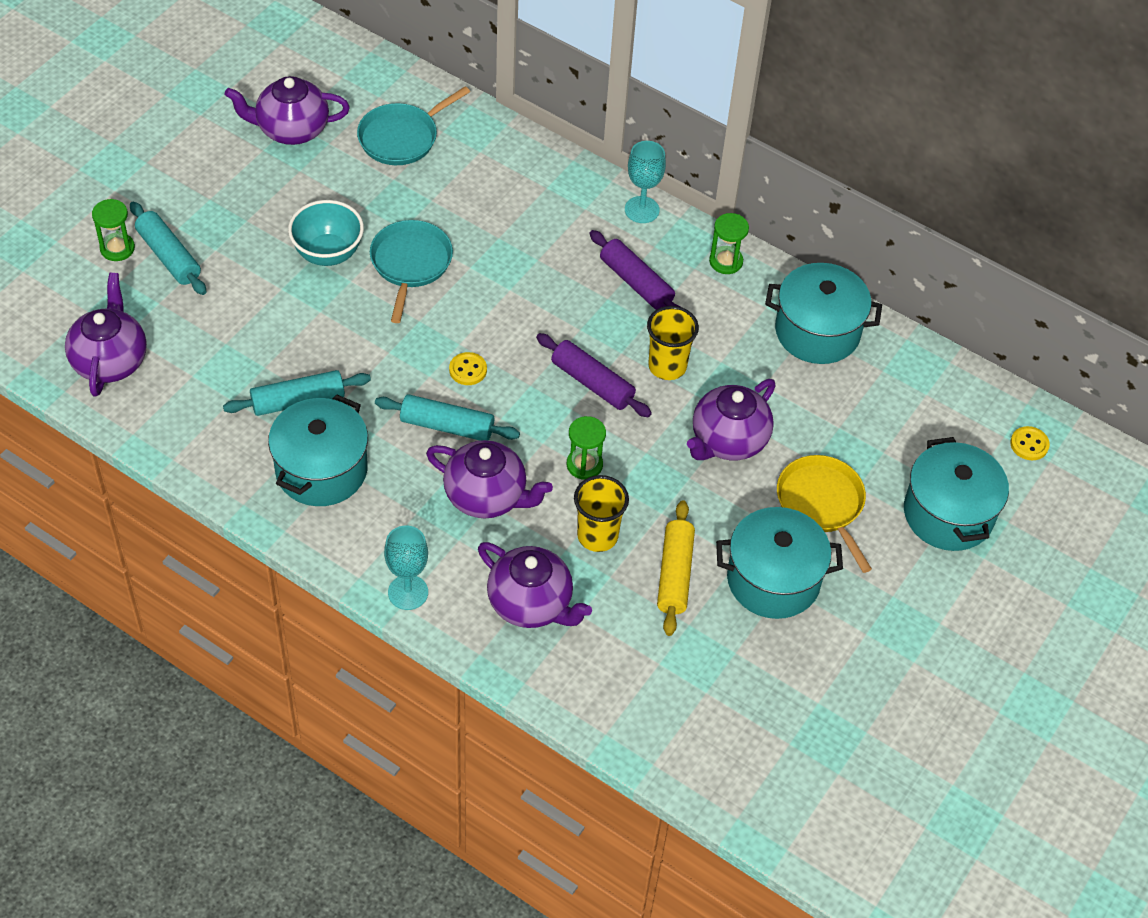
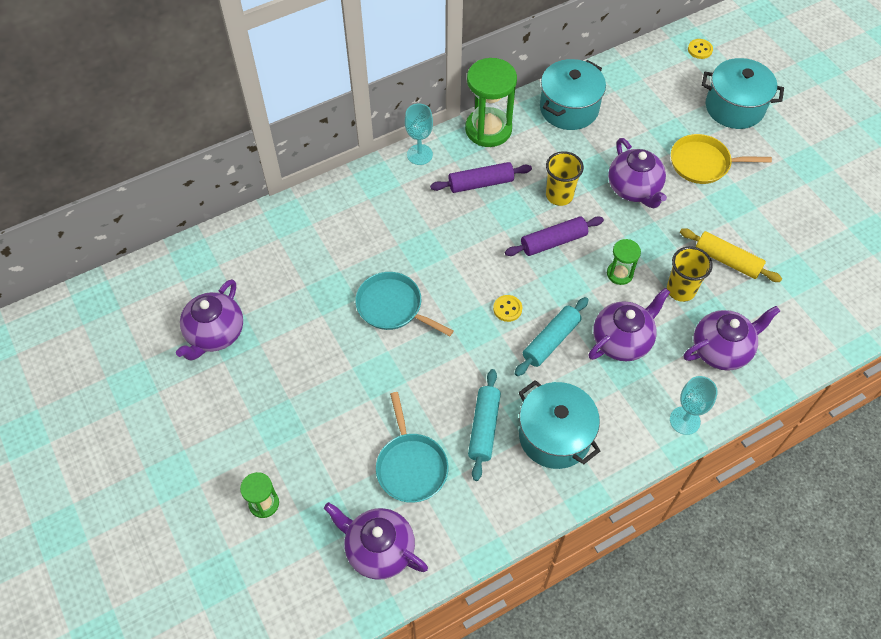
camera: 60 degrees left, 5 degrees up
(169, 256) = (294, 467): turquoise rolling pin -> none
(328, 253) = (353, 355): turquoise bowl -> none
(401, 137) = (268, 266): turquoise pan -> turquoise pan (411, 466)
(726, 261) = (488, 129): green hourglass -> green hourglass, size x1.93
(773, 580) = (750, 211): turquoise pot -> none

